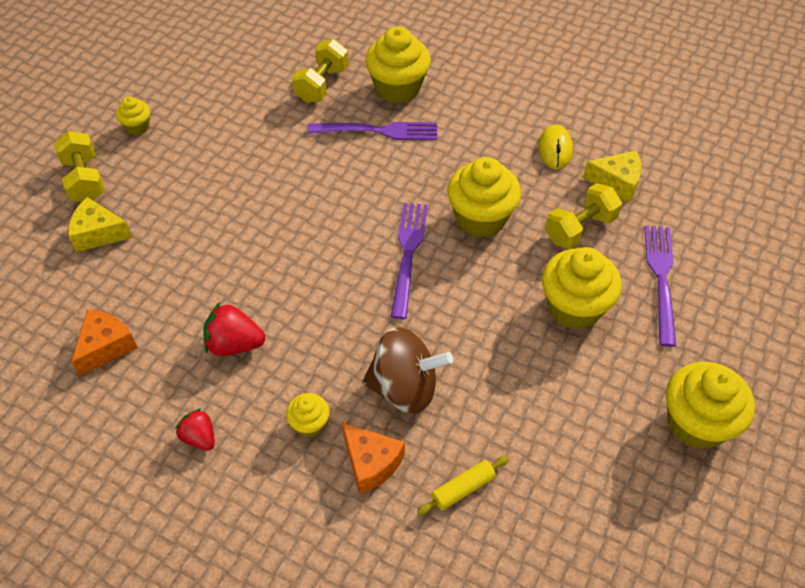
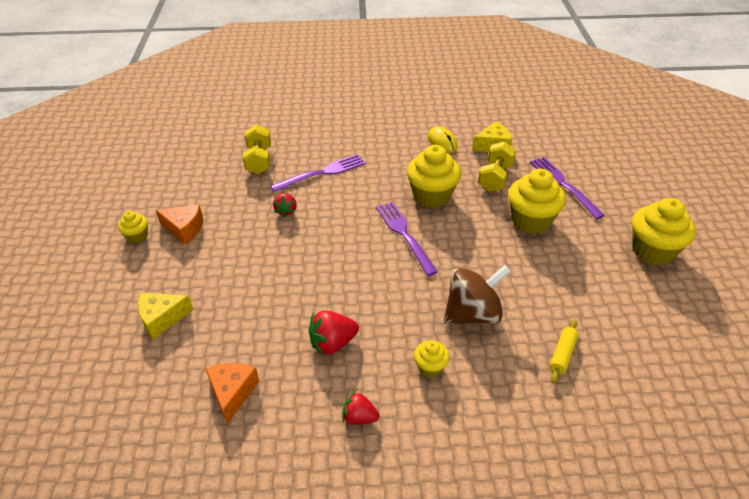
camera: 30 degrees left, 10 degrees down
(85, 180) = (120, 287): yellow dumbbell -> none
(303, 163) = (286, 211): none -> red strawberry
(371, 463) = (492, 370): orange cheese -> orange cheese (184, 229)
(398, 88) = (314, 144): yellow cupcake -> none

